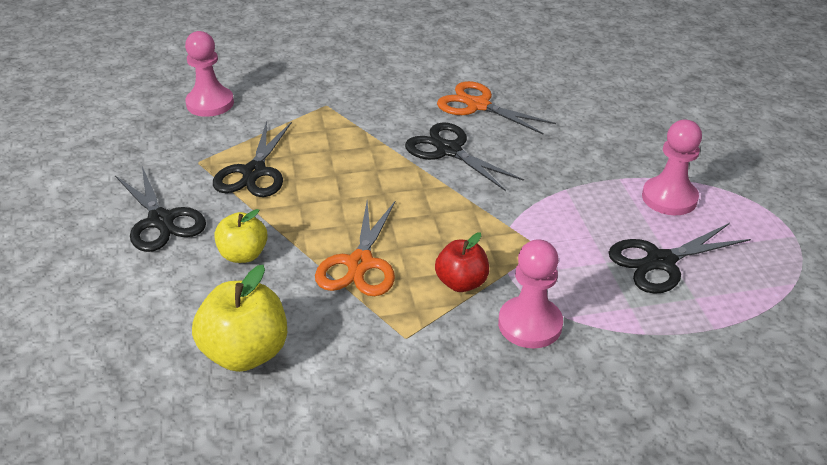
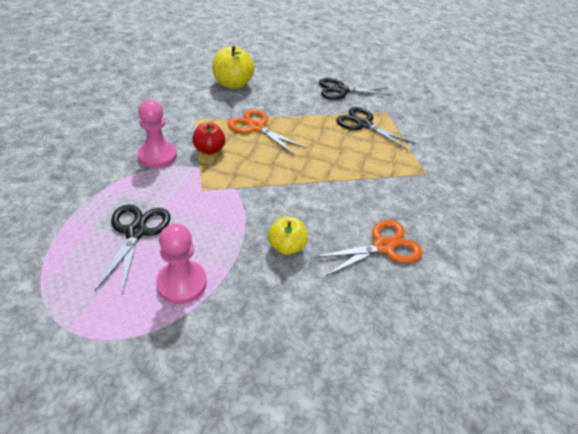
camera: 115 degrees right, 5 degrees up
(210, 103) = (451, 133): pink pawn -> none
(243, 255) = (295, 101): yellow apple -> yellow apple (286, 246)
(448, 150) = (332, 202): black scissors -> none

